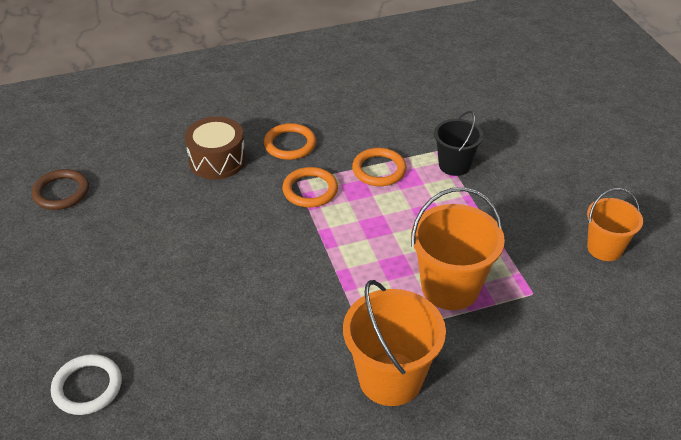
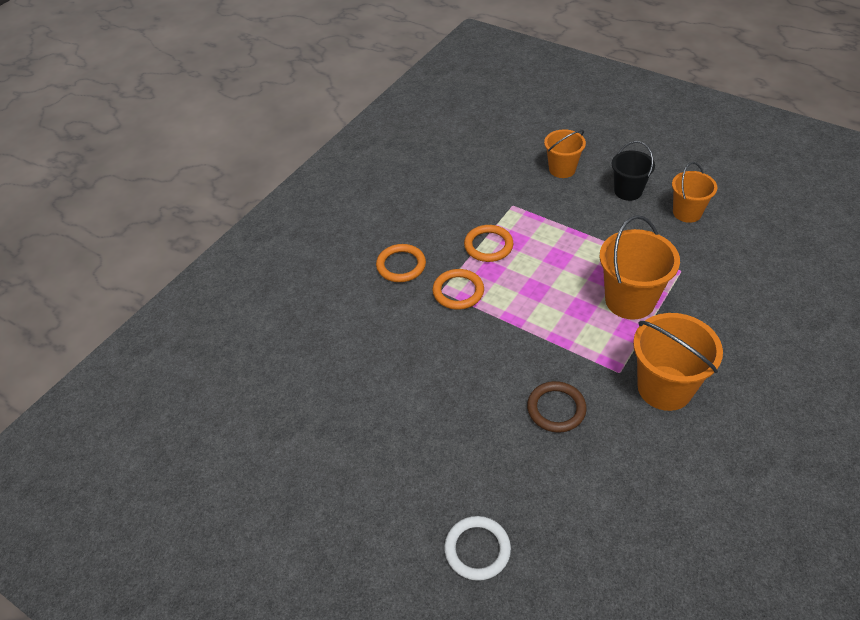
camera: 35 degrees left, 5 degrees up
(61, 192) = (261, 421): brown ring -> brown ring (556, 409)
(217, 160) = (360, 312): brown drum -> none
(454, 165) = (534, 211): black bucket -> black bucket (628, 191)
(523, 145) = (562, 169): none -> orange bucket

